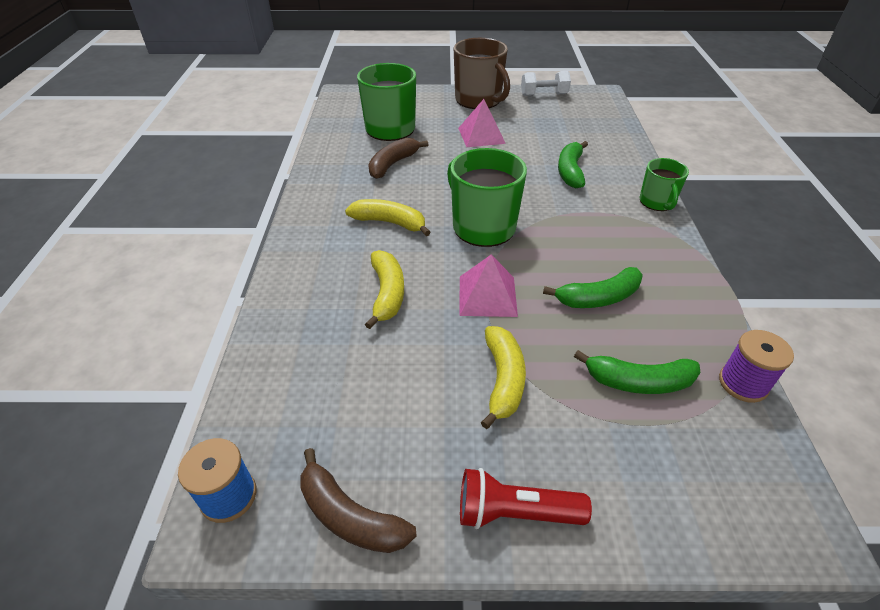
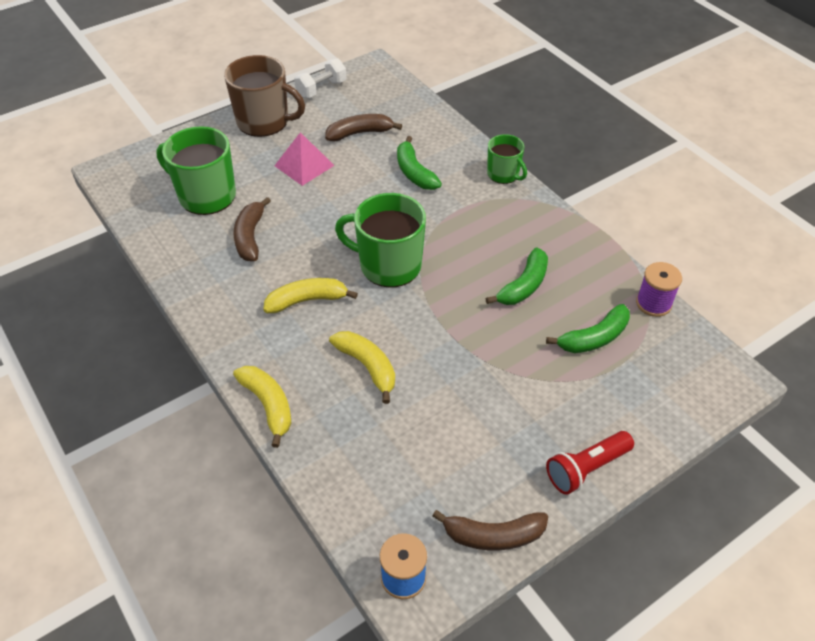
camera: 35 degrees left, 5 degrees up
(487, 296) = (445, 327): pink pyramid -> none
(503, 380) = (510, 387): yellow banana -> yellow banana (268, 405)
(548, 130) = (360, 133): none -> brown banana

